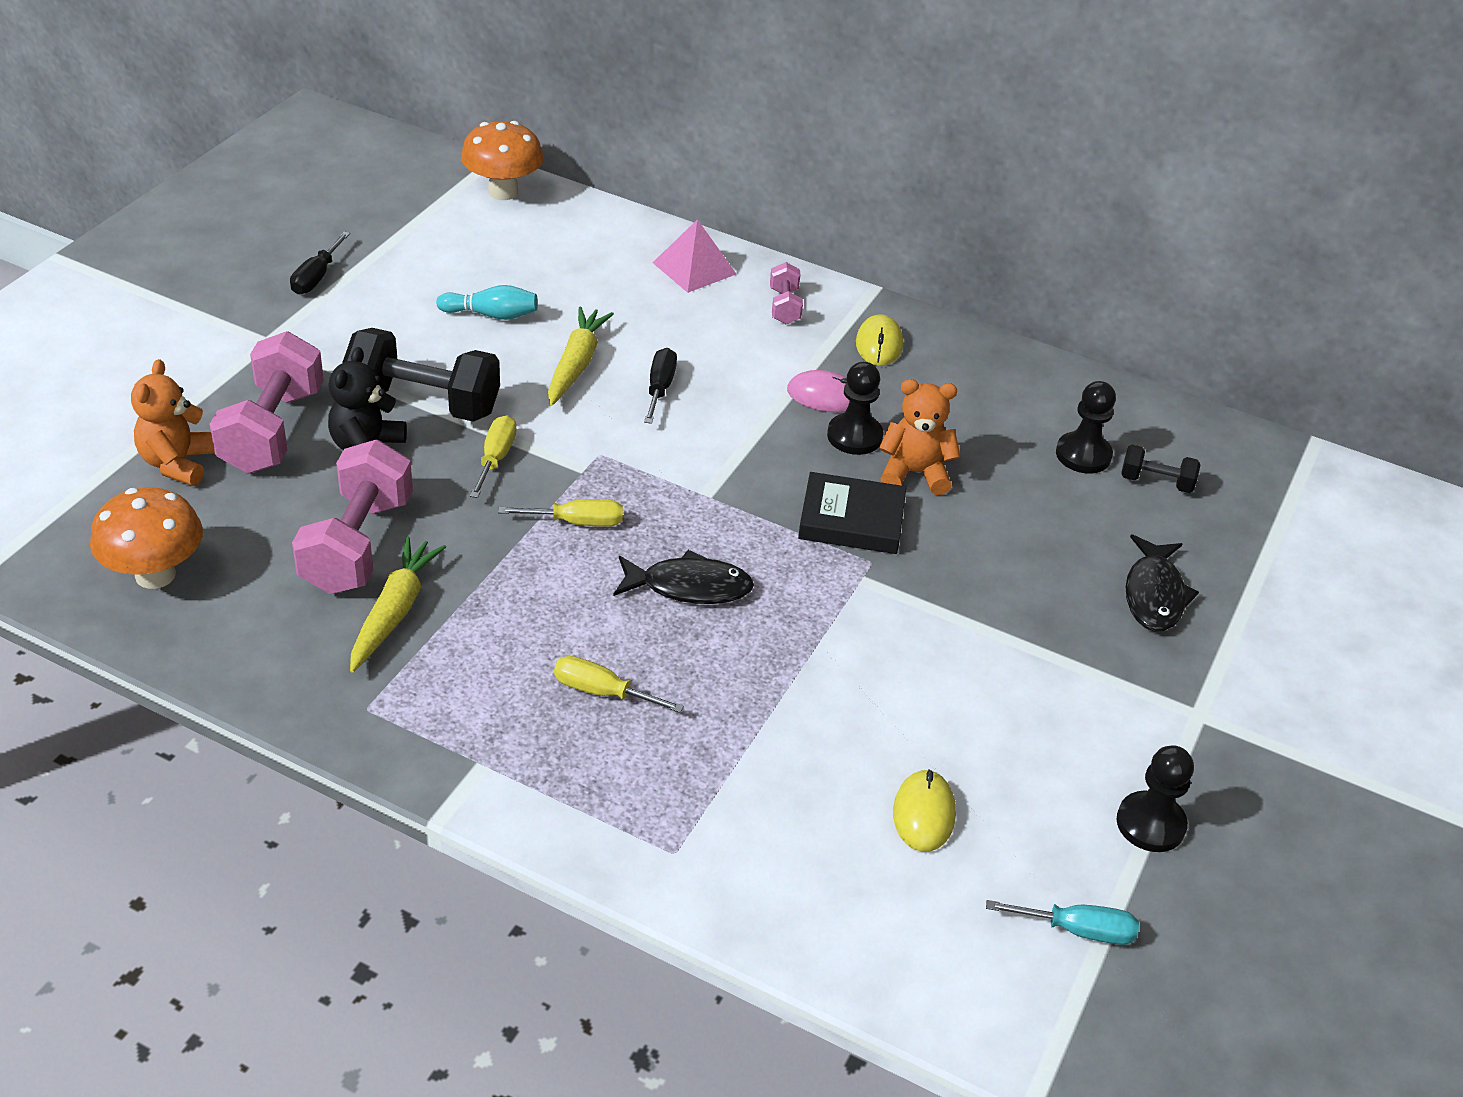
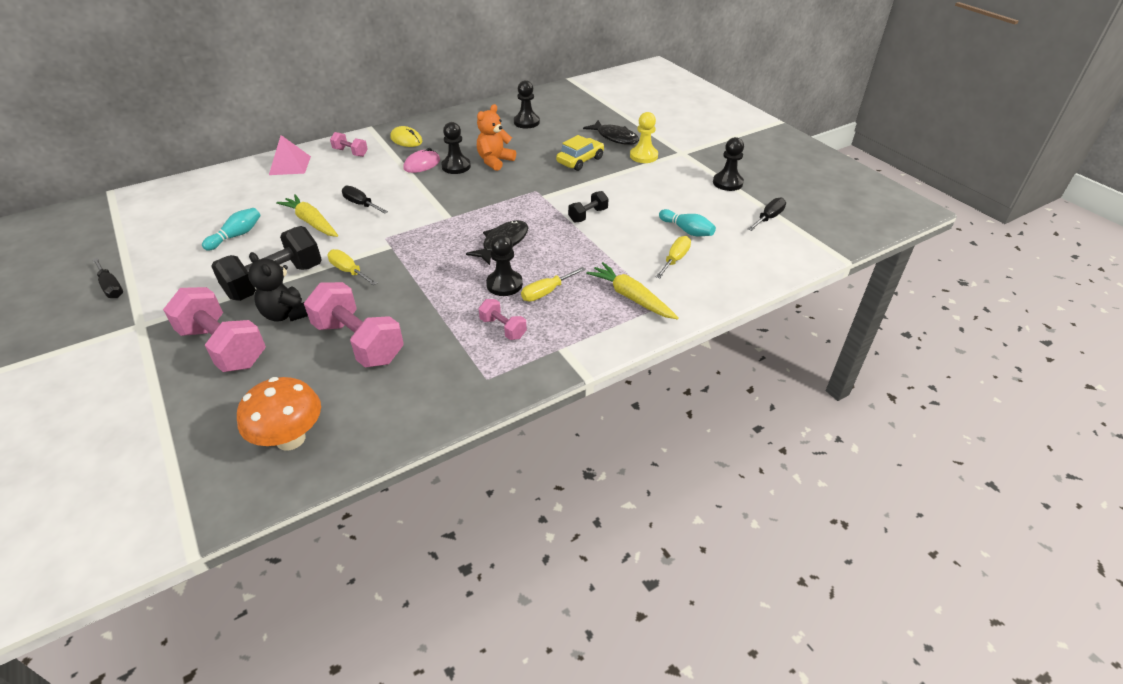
camera: 55 degrees left, 0 degrees up
(178, 463) = (201, 398): orange teddy bear -> none
(394, 611) = (425, 344): yellow carrot -> yellow carrot (631, 297)
(483, 678) = (503, 328): none -> pink dumbbell
(503, 192) = (143, 199): orange mushroom -> none
(577, 522) = (425, 261): yellow screwdriver -> yellow screwdriver (675, 259)
(586, 635) = (504, 284): none -> black pawn
(851, 520) = (506, 186): black book -> none
(923, 814) = (687, 230): yellow mouse -> turquoise bowling pin
(1022, 579) = (580, 160): none -> yellow car
(1078, 930) = (768, 218): turquoise screwdriver -> black screwdriver
(1127, 661) = (643, 156): none -> yellow pawn
(1156, 482) = (557, 114): black dumbbell -> black dumbbell (588, 215)

